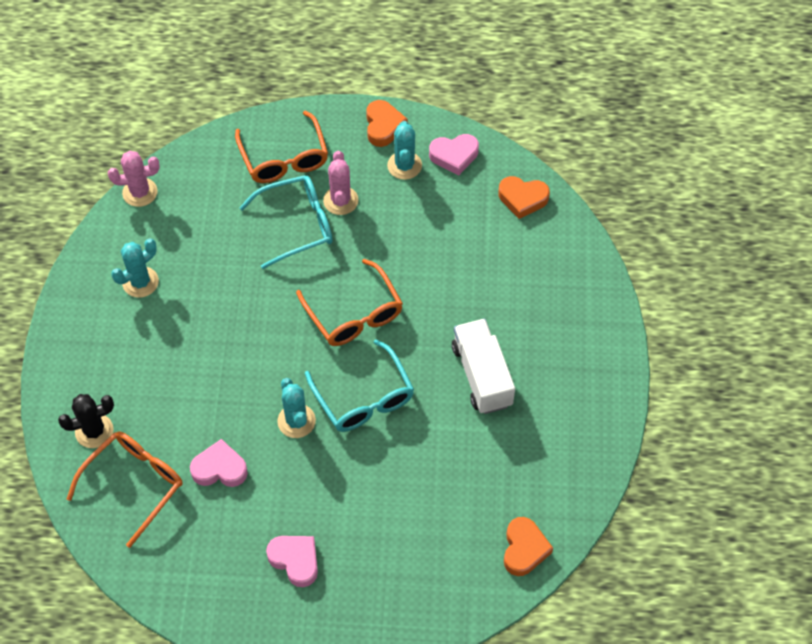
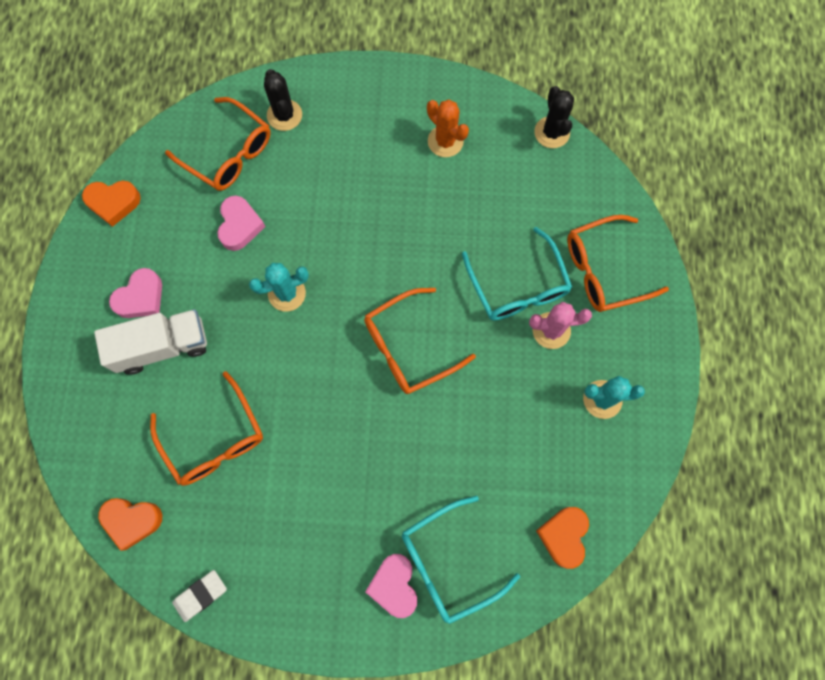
camera: 90 degrees right, 15 degrees up
(140, 192) = (552, 132): pink cactus -> black cactus
(140, 282) = (445, 141): turquoise cactus -> orange cactus
(364, 398) = (309, 359): turquoise glasses -> turquoise glasses (447, 563)
(383, 126) = (655, 375): orange heart -> orange heart (113, 203)
(444, 479) = (215, 440): none -> orange glasses
(454, 156) = (619, 456): pink heart -> pink heart (394, 585)
(482, 375) = (332, 482): white truck -> white truck (162, 346)
(589, 482) = (201, 595): none -> white eraser

